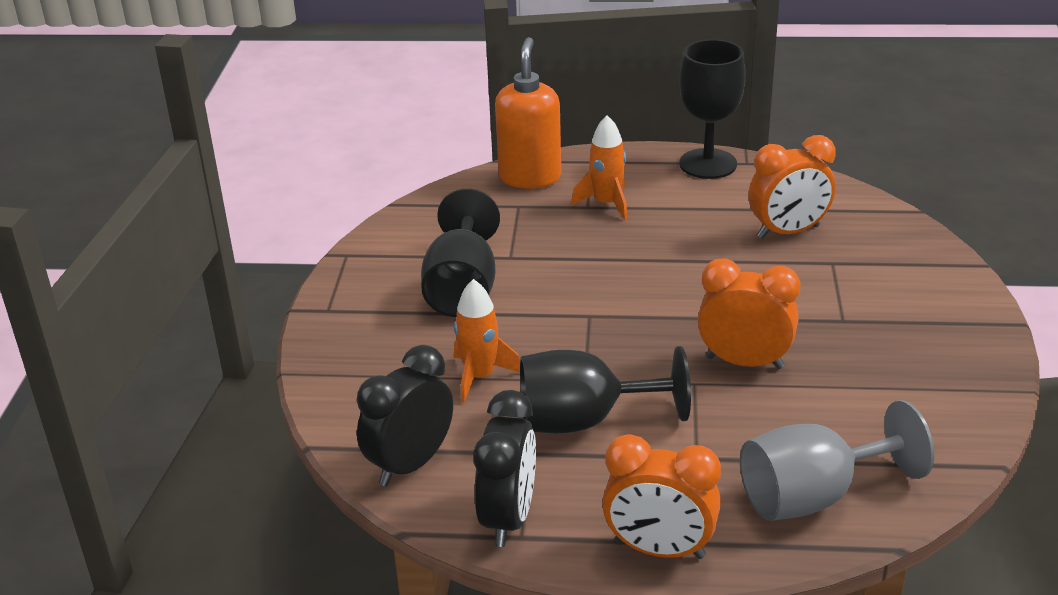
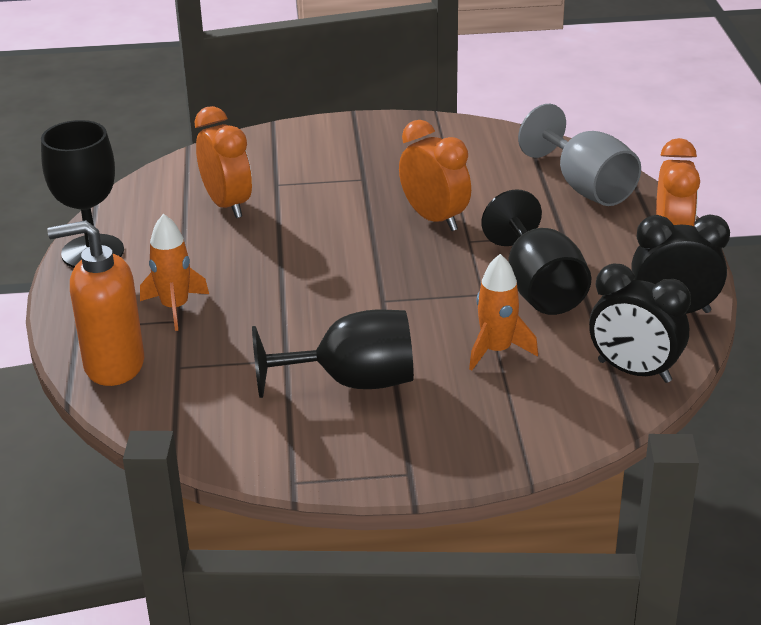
camera: 100 degrees left, 0 degrees up
(744, 362) = (434, 219): orange clock -> orange clock turned 135 degrees clockwise

